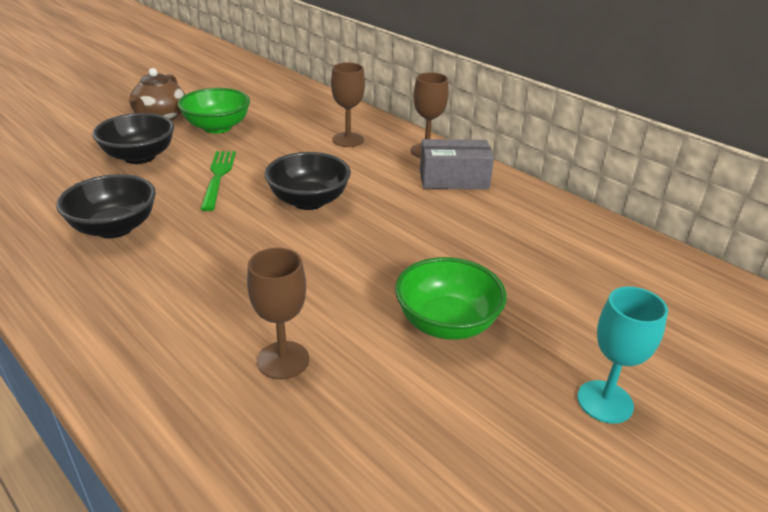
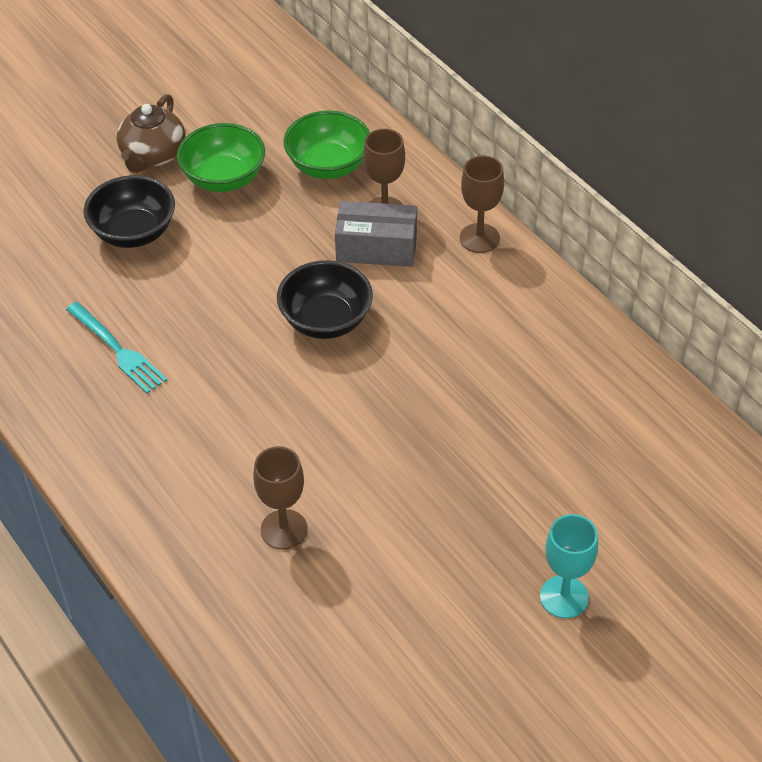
camera: 10 degrees right, 15 degrees up
(114, 228) = (118, 350): black bowl -> turquoise fork
(218, 177) = (225, 273): green fork -> none
(446, 323) = (442, 501): green bowl -> green bowl (328, 165)
(453, 179) = (501, 293): grey box -> grey box (376, 248)

